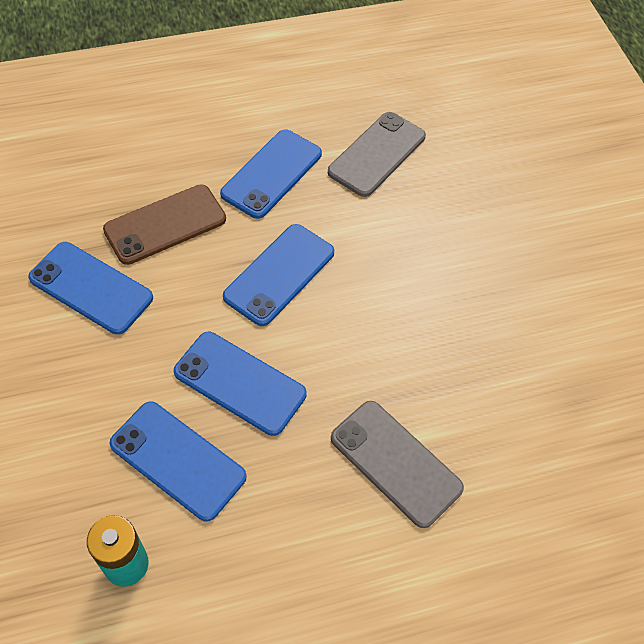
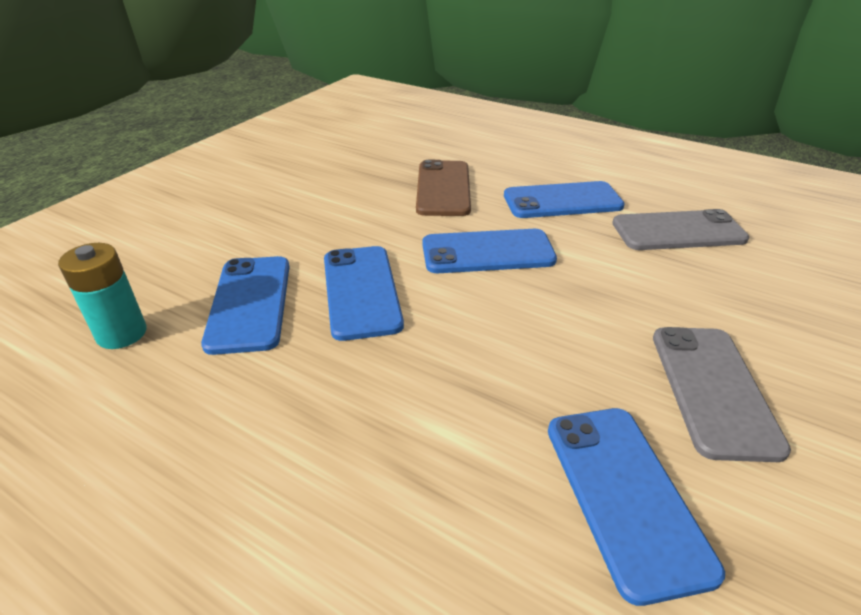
camera: 50 degrees right, 20 degrees down
(91, 288) = (349, 192): blue phone -> blue phone (624, 495)
(165, 225) = (443, 188): brown phone -> brown phone turned 75 degrees clockwise
(395, 463) = (403, 439): grey phone -> grey phone (712, 389)

